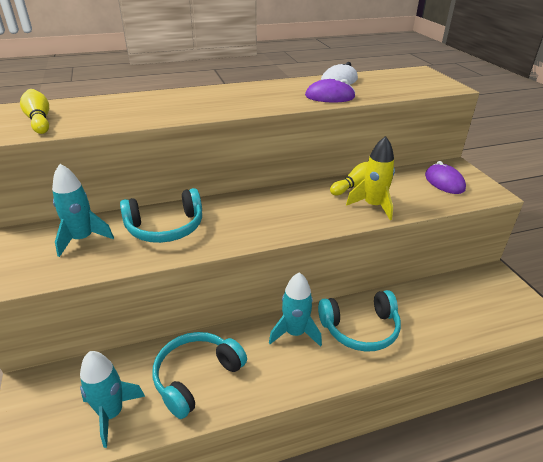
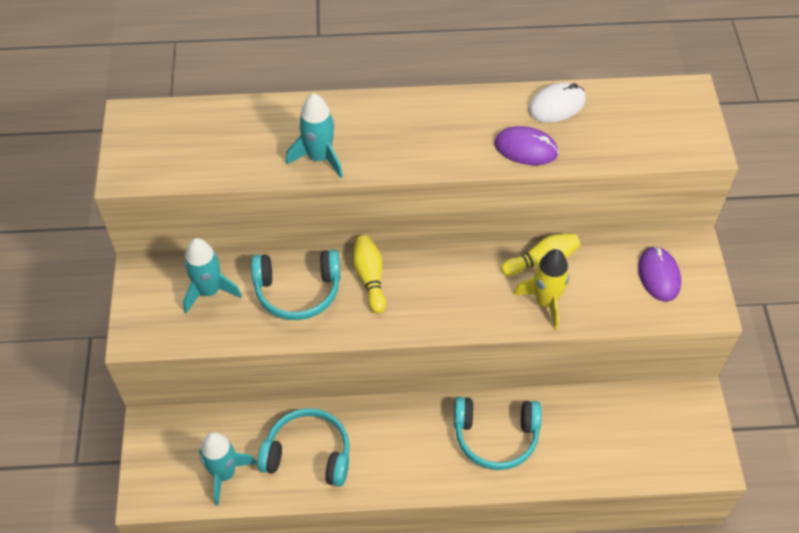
camera: 15 degrees right, 20 degrees up
(39, 120) = (173, 150): yellow bowling pin -> yellow bowling pin (370, 278)
(196, 377) = (308, 454): turquoise headphones -> turquoise headphones turned 45 degrees clockwise
(295, 333) = (422, 425): turquoise rocket -> turquoise rocket (319, 157)

